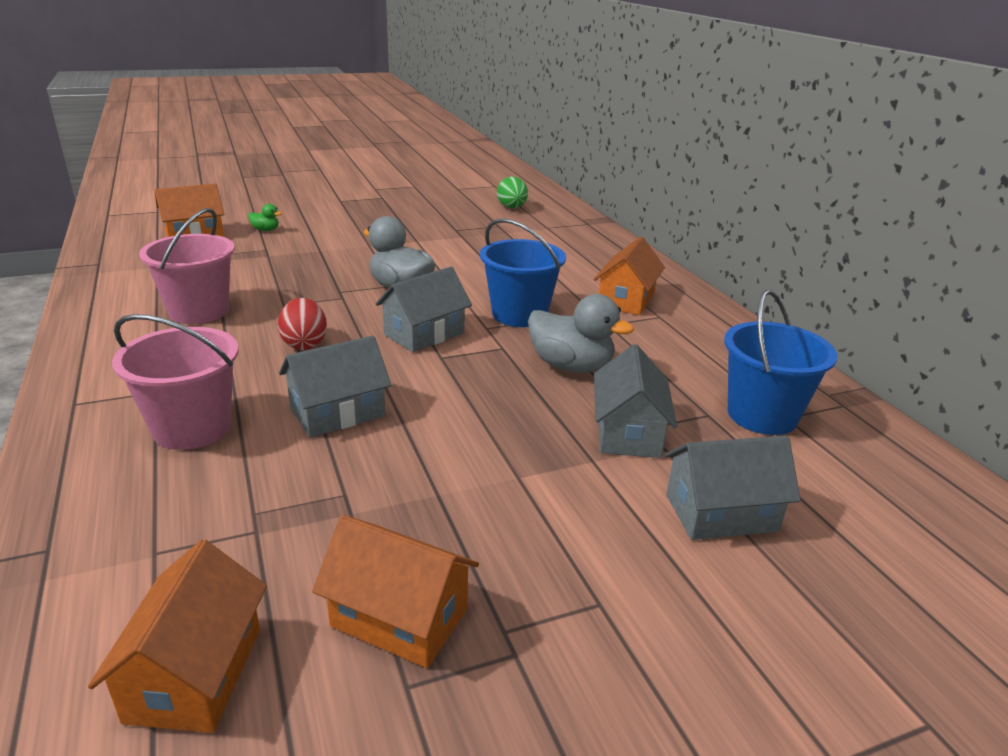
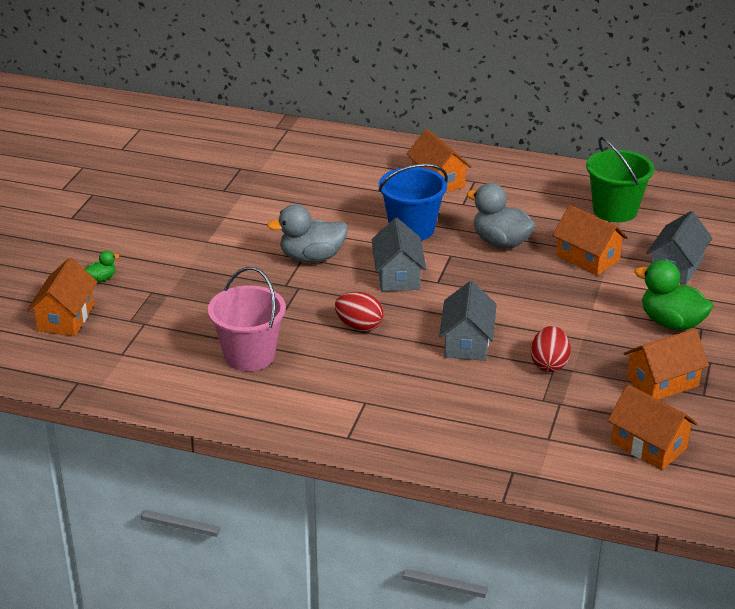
camera: 50 degrees left, 5 degrees up
(192, 428) = (430, 398): pink bucket -> none
(346, 488) = (549, 364): none -> red egg
(512, 208) = (208, 145): green egg -> none
(571, 366) = (501, 242): grey duck -> grey duck turned 120 degrees counterclockwise
(573, 563) = (671, 323): none -> green duck
(628, 432) = (587, 258): grey house -> orange house
(762, 415) = (615, 210): blue bucket -> green bucket

